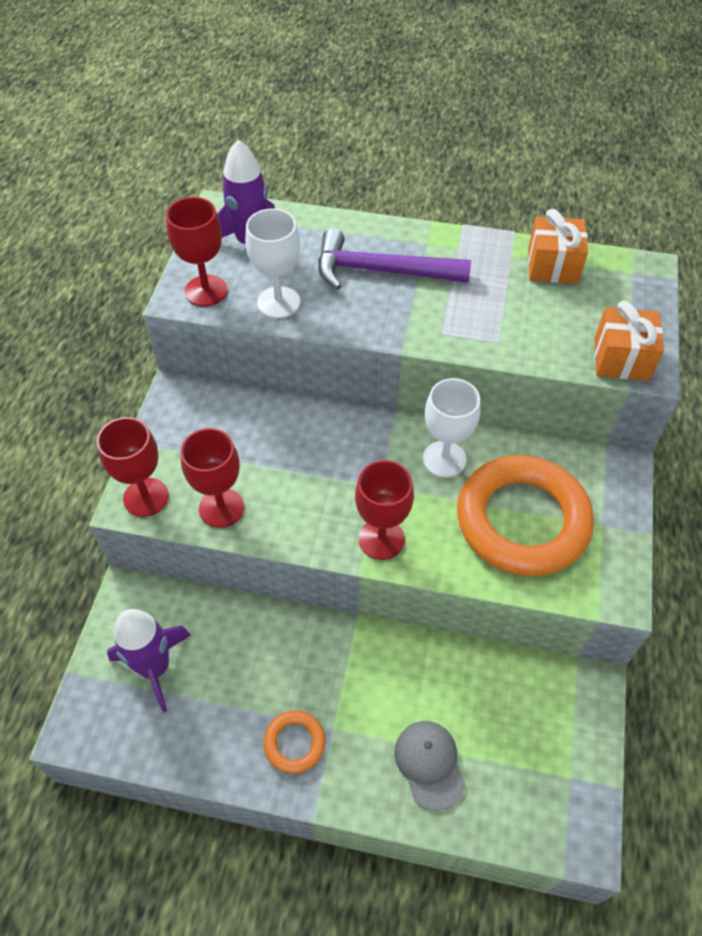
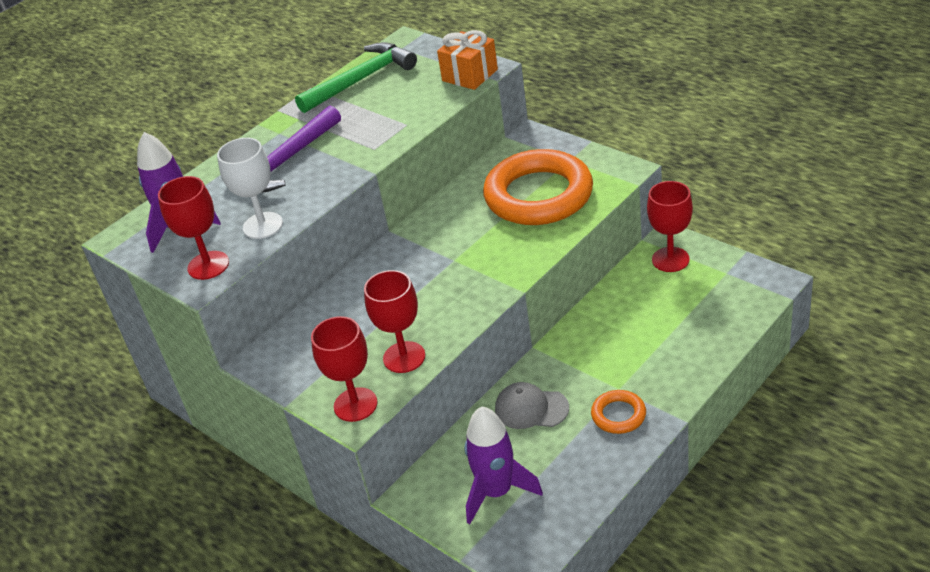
camera: 55 degrees left, 15 degrees down
(381, 539) = (502, 271): red goblet -> red goblet (670, 259)
(429, 764) = (678, 341): grey cap -> grey cap (531, 408)
(444, 459) = (457, 218): white goblet -> none
(552, 266) = (361, 80): orange gift -> green hammer

